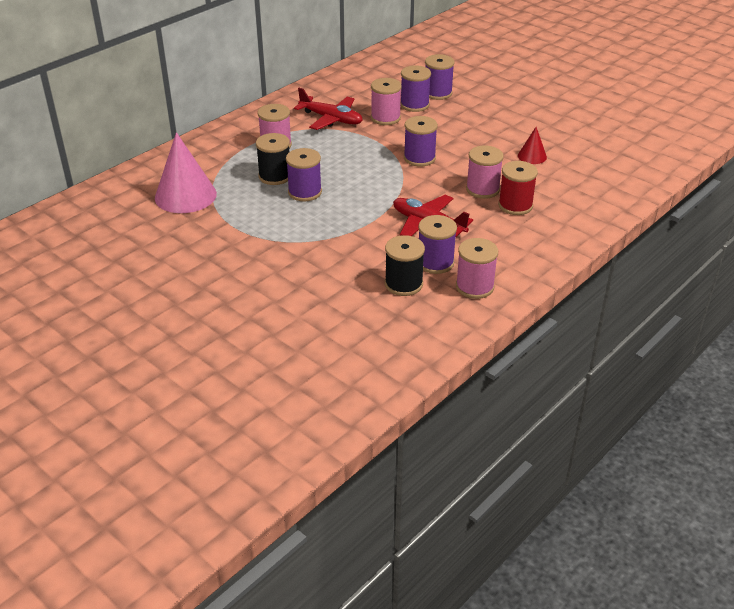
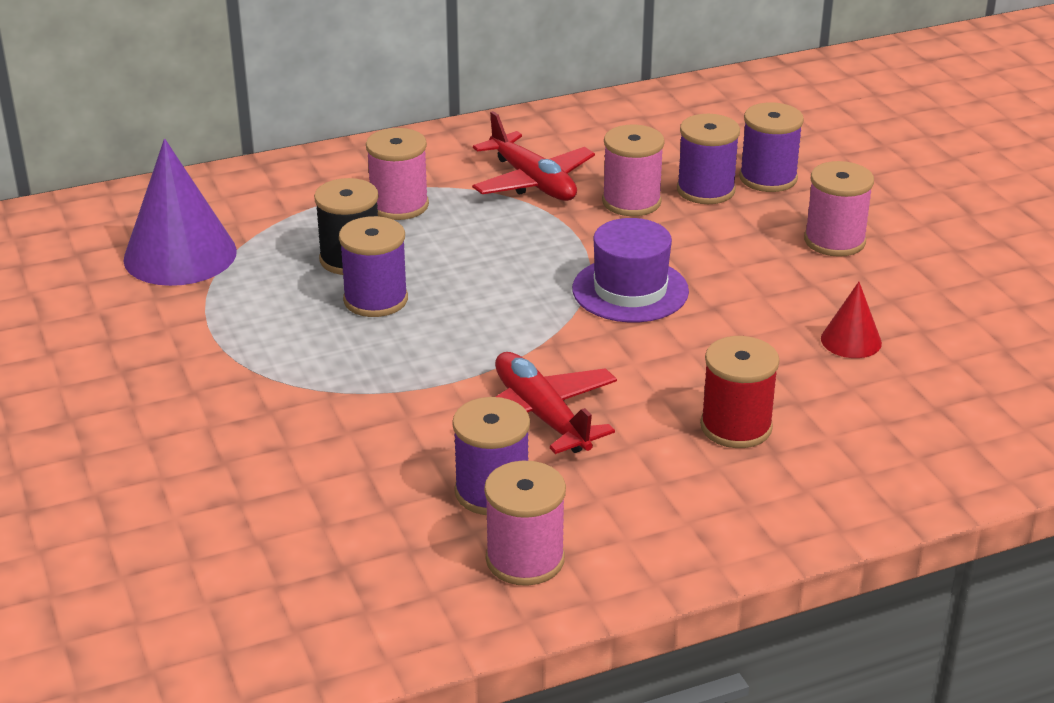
camera: 25 degrees right, 5 degrees down
(185, 195) = (180, 255): pink cone -> purple cone
(403, 284) = (401, 514): black spool -> none
(419, 158) = (630, 290): purple spool -> purple hat
(482, 189) = (699, 379): pink spool -> pink spool (834, 241)

